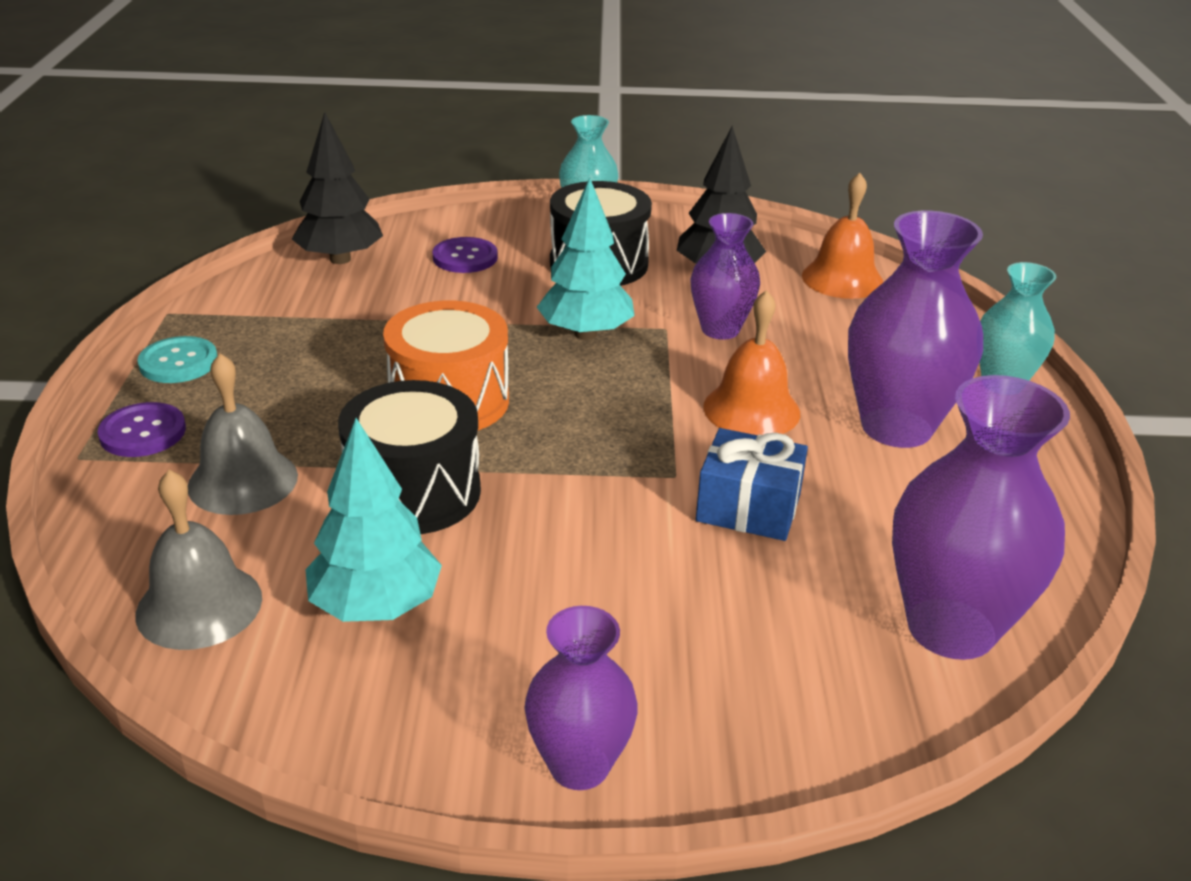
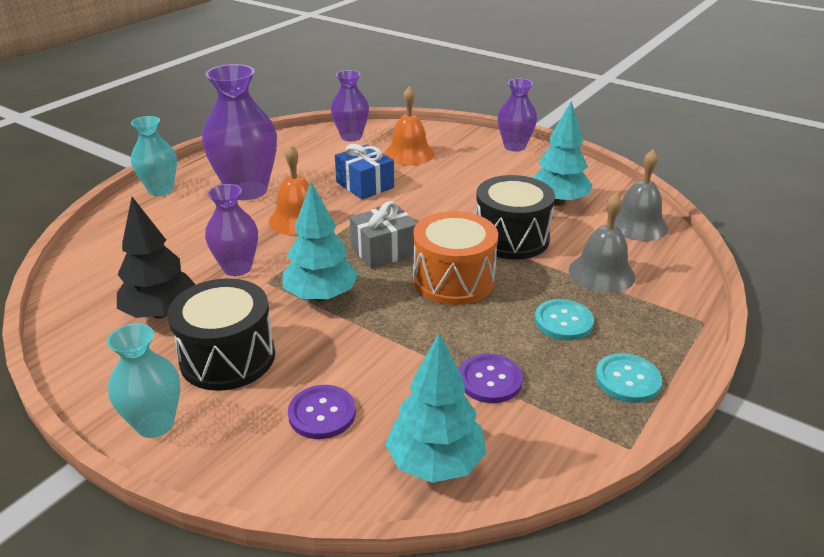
camera: 145 degrees left, 0 degrees up
(143, 432) = (660, 325): purple button -> purple button (490, 380)
(275, 397) = (563, 321): none -> turquoise button
(340, 259) = (435, 463): black tree -> turquoise tree
(579, 408) = (384, 250): none -> grey gift
(842, 279) = (98, 275): orange bell -> orange bell (409, 153)
(951, 628) = (351, 137): purple vase -> purple vase, size x0.61

